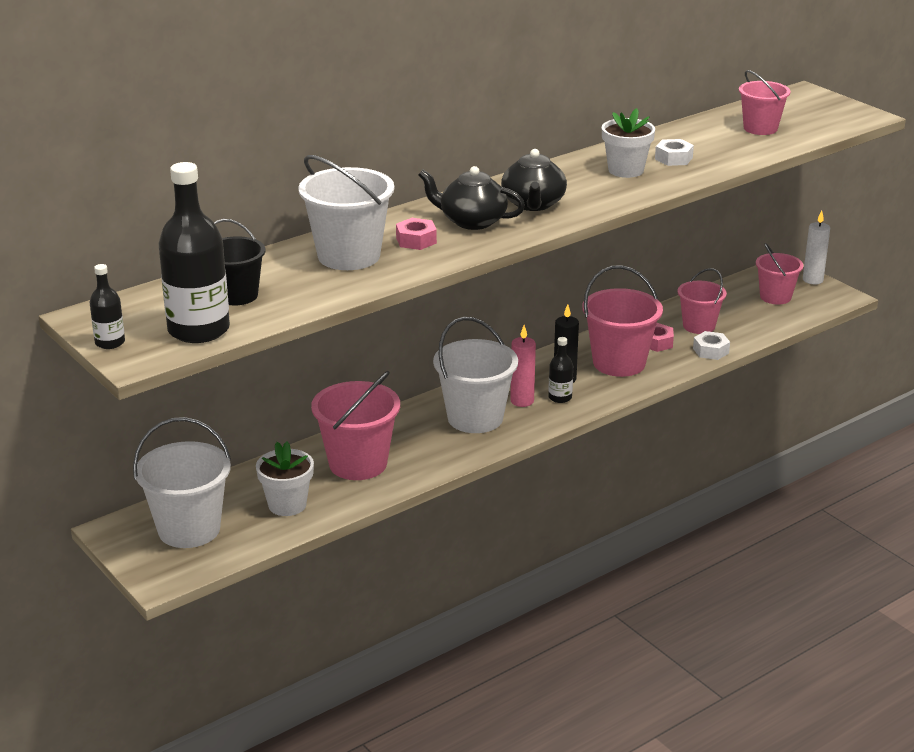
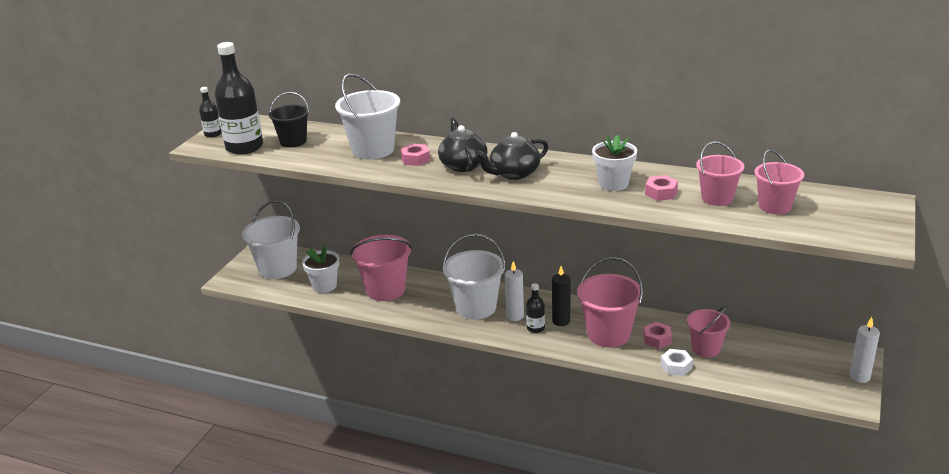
camera: 60 degrees right, 0 degrees up
(522, 401) = (515, 316): pink candle -> white candle
(673, 158) = (661, 193): white nut -> pink nut
(775, 297) = (802, 368): pink bucket -> pink bucket (717, 198)

